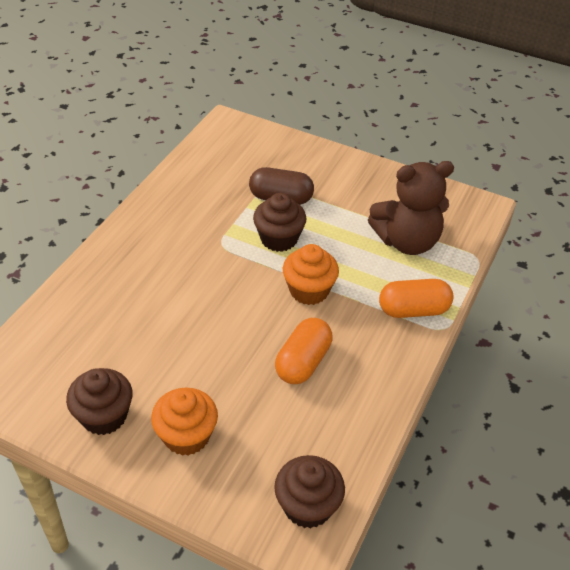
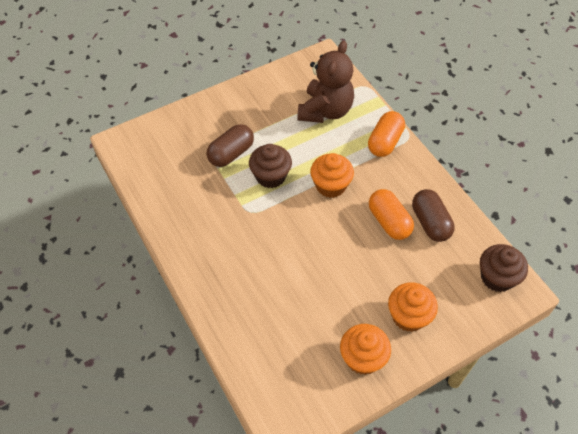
camera: 55 degrees left, 10 degrees up
(104, 416) = (363, 358): brown cupcake -> orange cupcake
(334, 402) = (430, 223): none -> brown capsule

